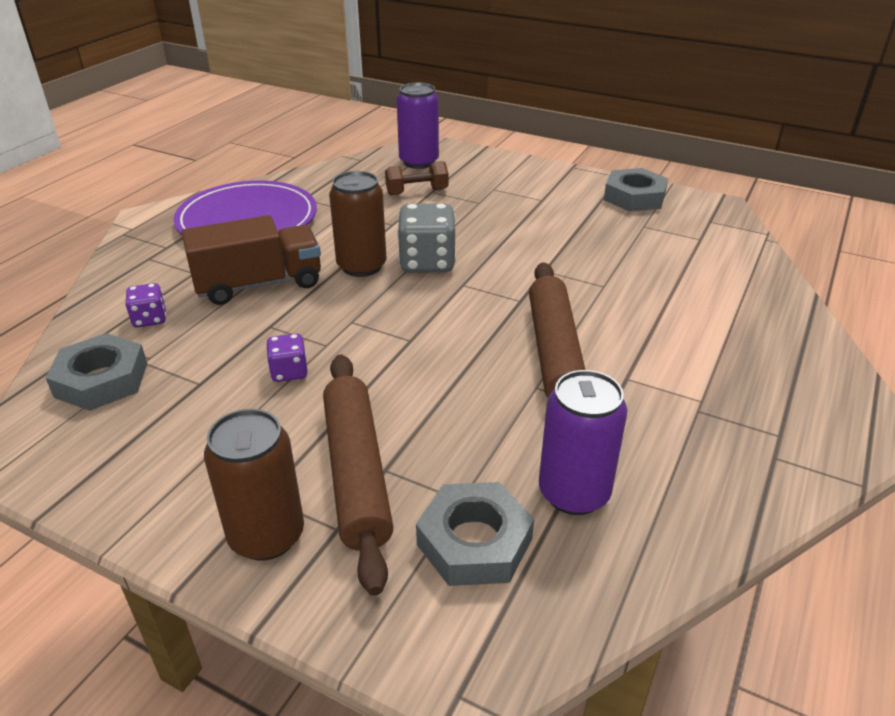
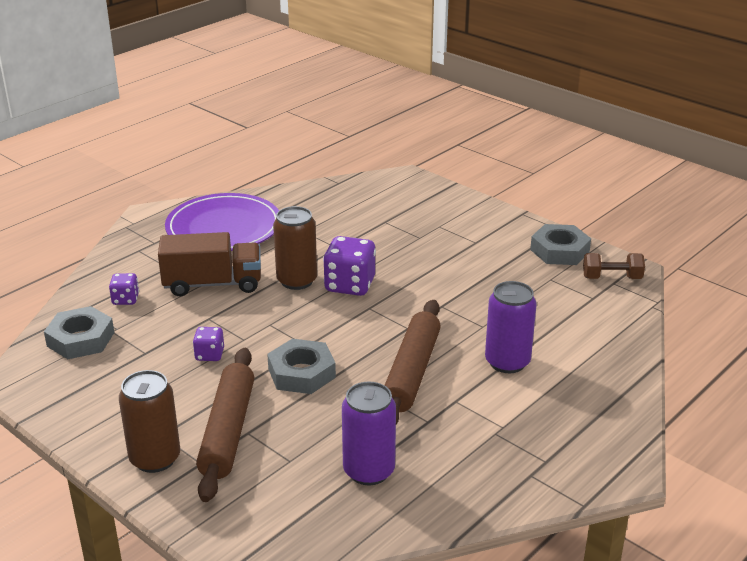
camera: 15 degrees right, 5 degrees down
(417, 192) = (372, 220): brown dumbbell -> brown dumbbell (612, 278)
(419, 162) = (387, 191): purple can -> purple can (507, 362)
(427, 262) = (350, 285): grey dice -> purple dice
(474, 542) = (285, 487): grey nut -> grey nut (301, 373)

